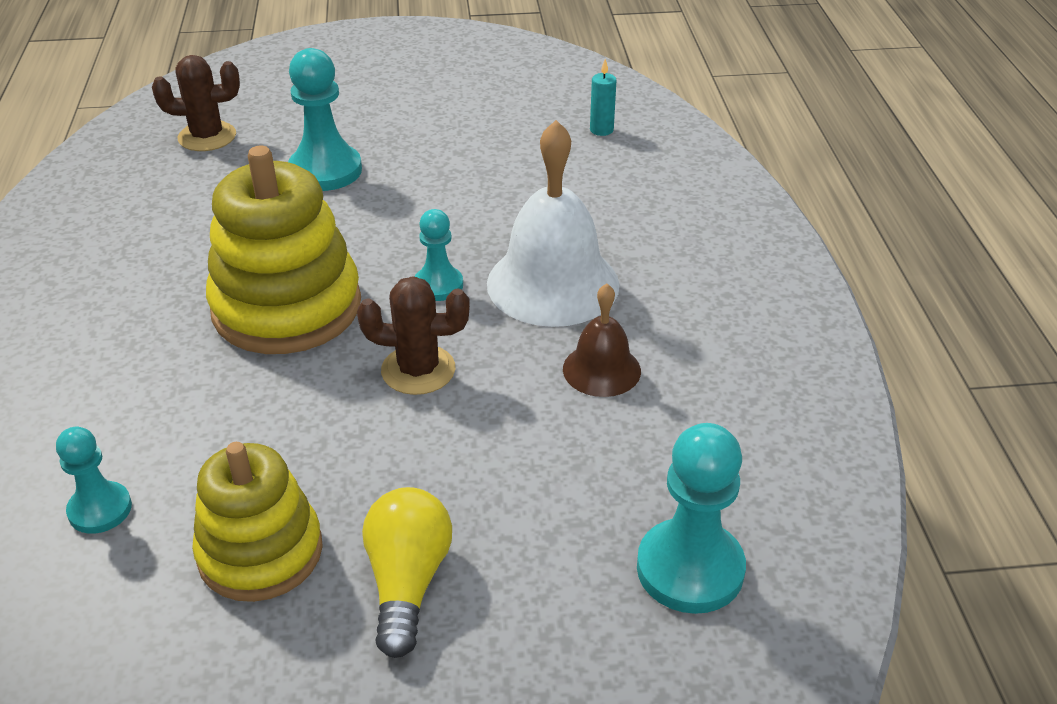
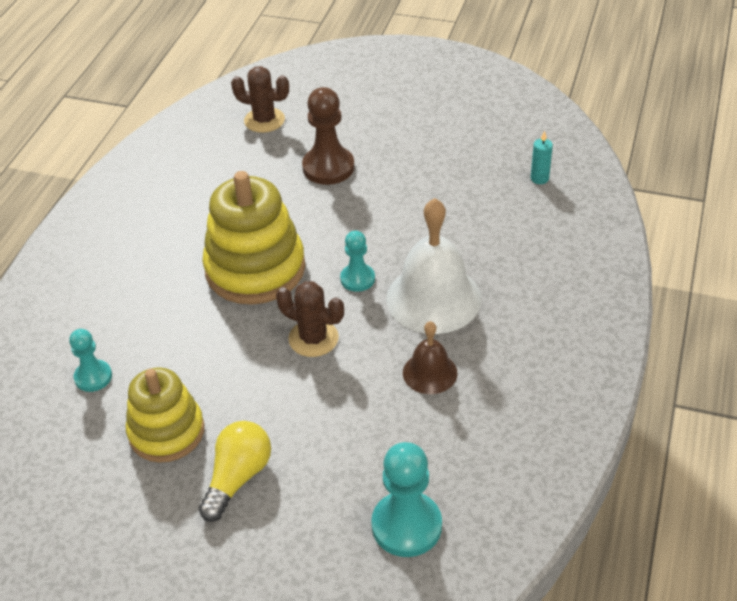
camera: 25 degrees right, 5 degrees up
(325, 171) = (328, 167): turquoise pawn -> brown pawn

